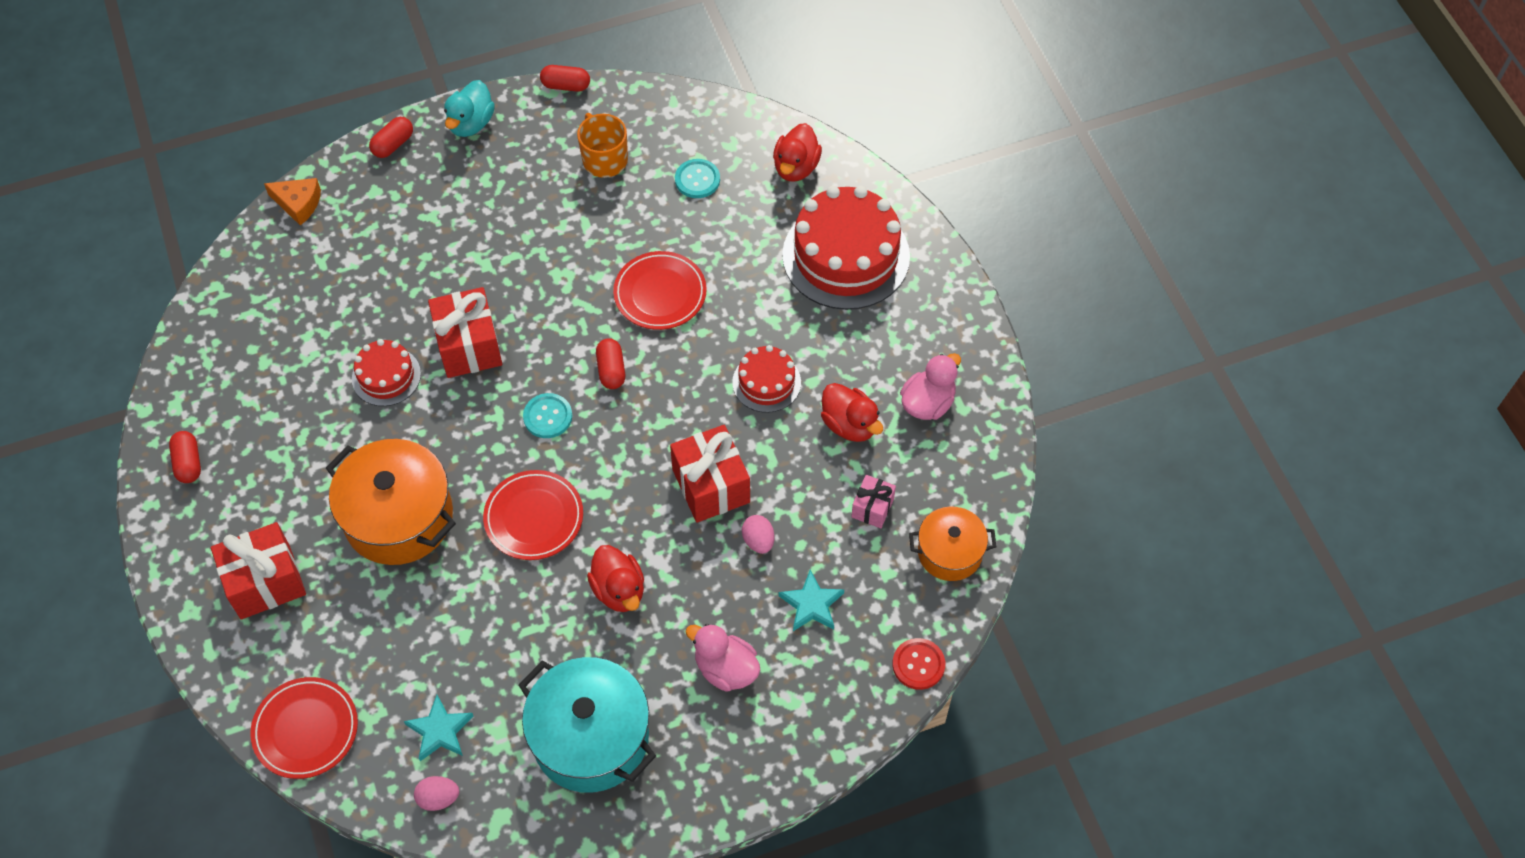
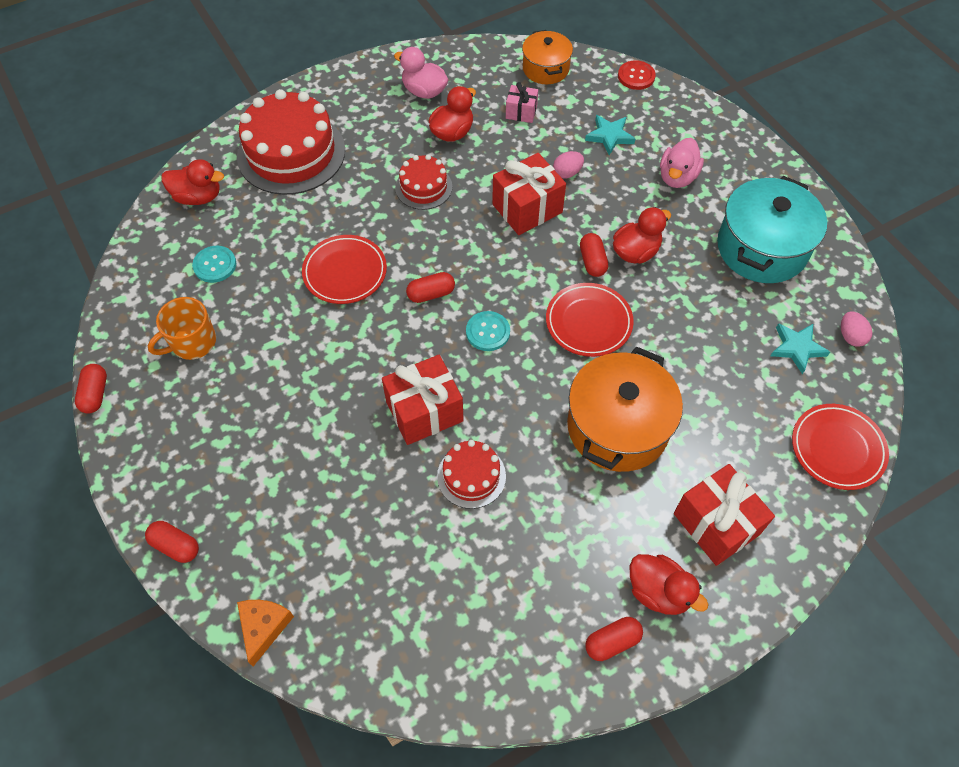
camera: 100 degrees left, 0 degrees up
(218, 513) = (658, 591): none -> red duck
(471, 123) = (146, 473): turquoise duck -> none
(616, 540) = (592, 261): none -> red capsule

